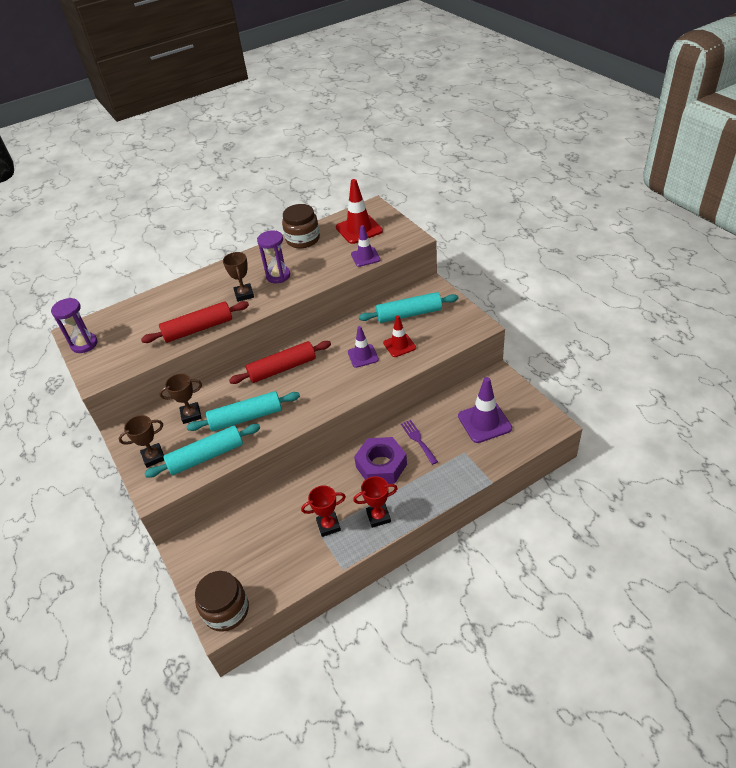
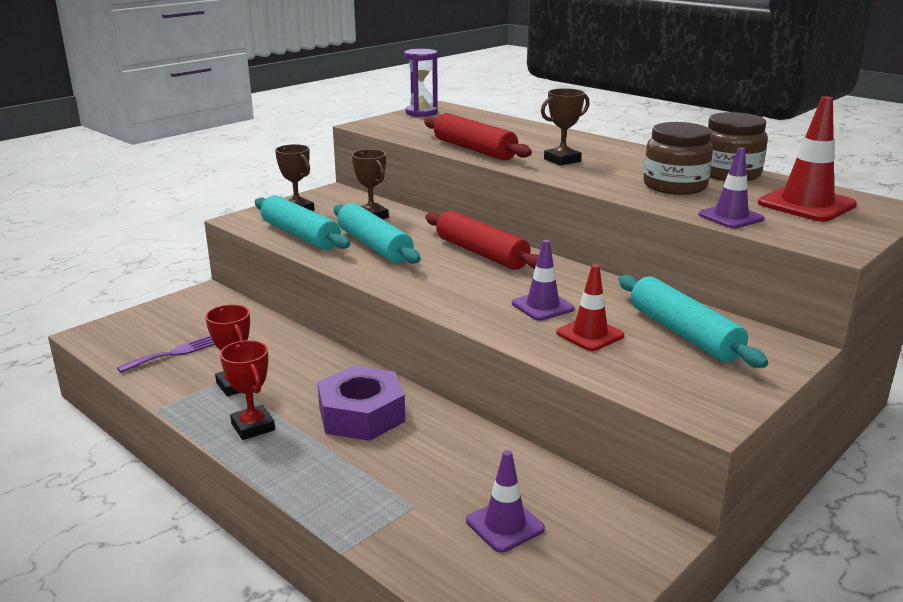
camera: 70 degrees right, 20 degrees down
(226, 610) = (107, 335): brown jar -> brown jar (675, 186)
(278, 276) = (622, 171): purple hourglass -> none
(418, 440) = (430, 445): purple fork -> purple fork (173, 353)
(484, 422) = (505, 525): purple traffic cone -> purple traffic cone, size x0.64

